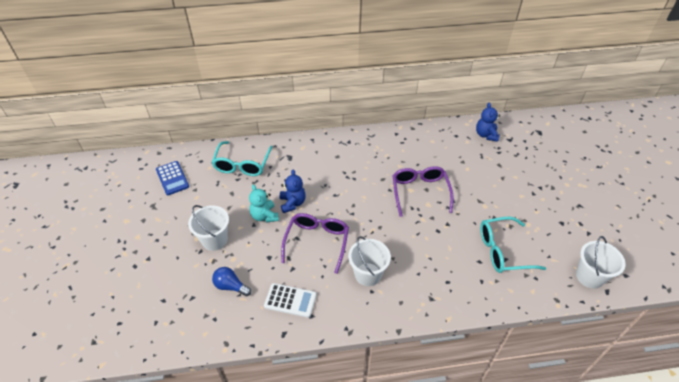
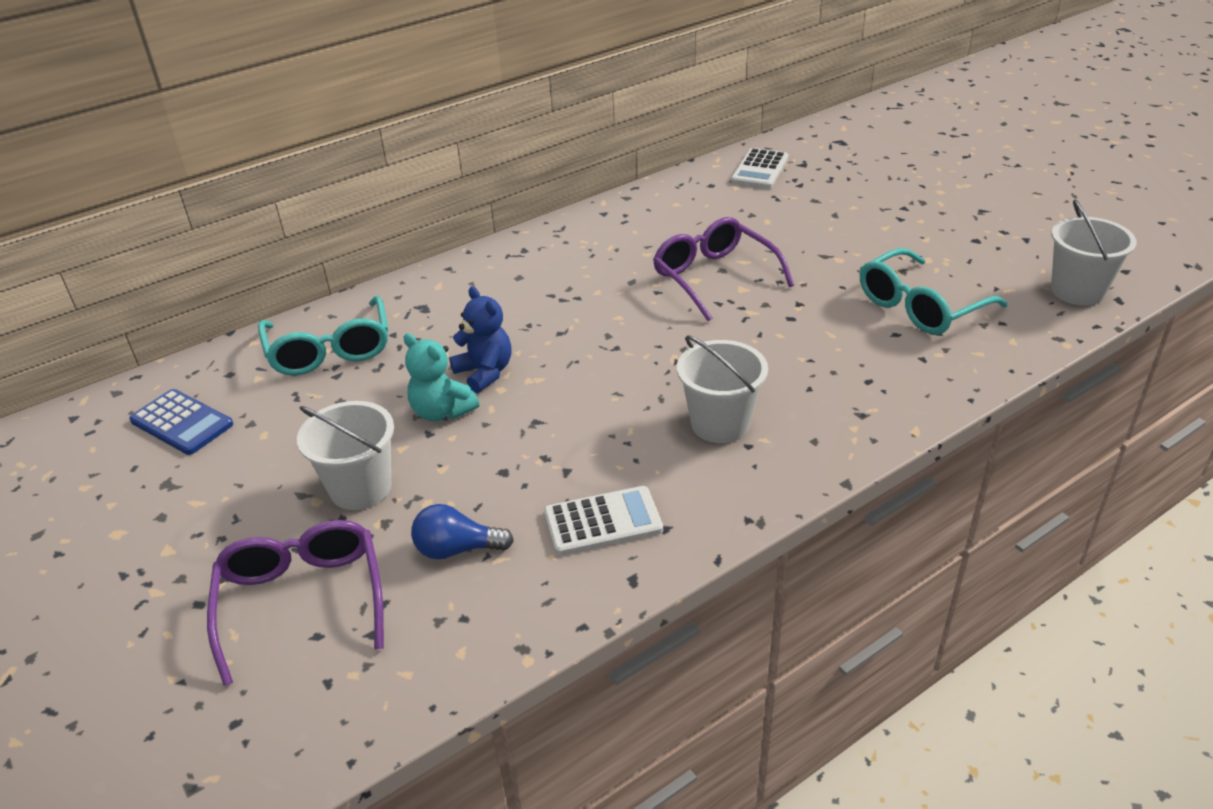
camera: 25 degrees left, 10 degrees down
(317, 242) = (582, 412): purple glasses -> purple glasses (302, 601)
(486, 135) = (759, 170): blue teddy bear -> white calculator

